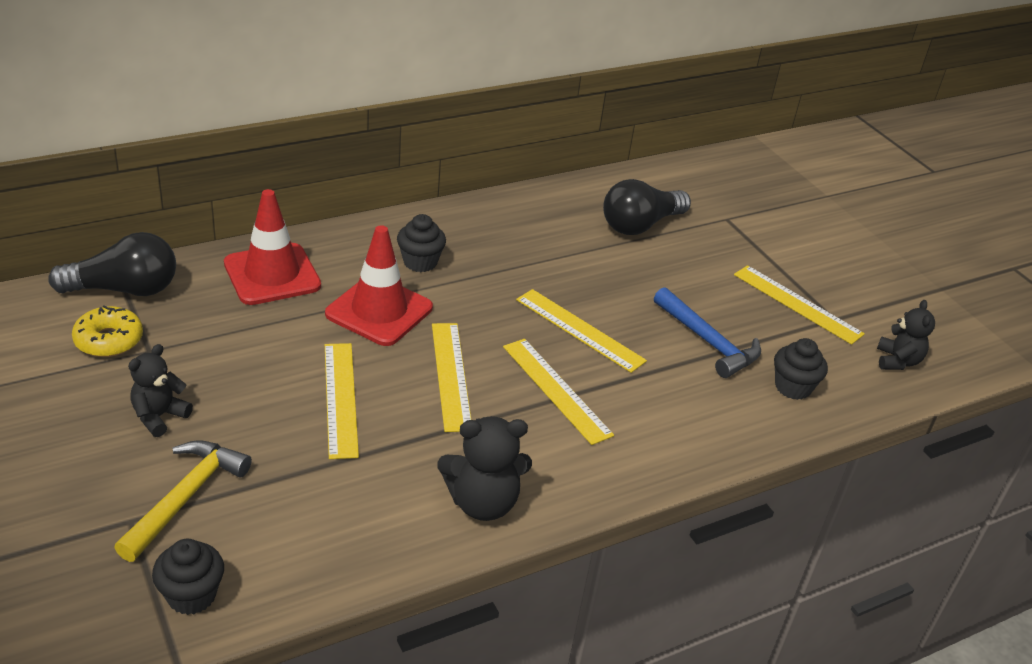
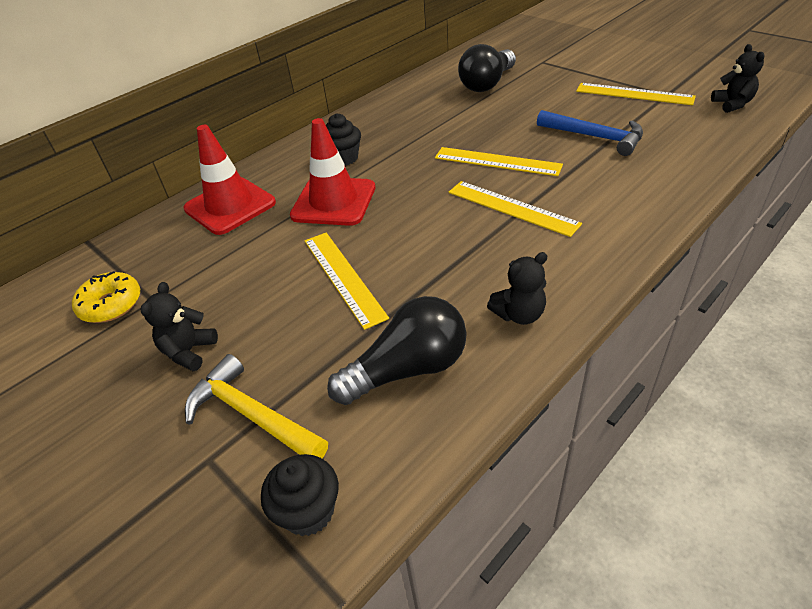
camera: 10 degrees left, 5 degrees up
(124, 289) = (107, 260): black light bulb -> black light bulb (408, 369)
(186, 497) = (251, 415): yellow hammer -> yellow hammer turned 60 degrees counterclockwise
(451, 375) = (422, 227): yellow ruler -> none
(482, 502) = (519, 314): black teddy bear -> black teddy bear, size x0.67
(793, 387) = (679, 145): black cupcake -> none

